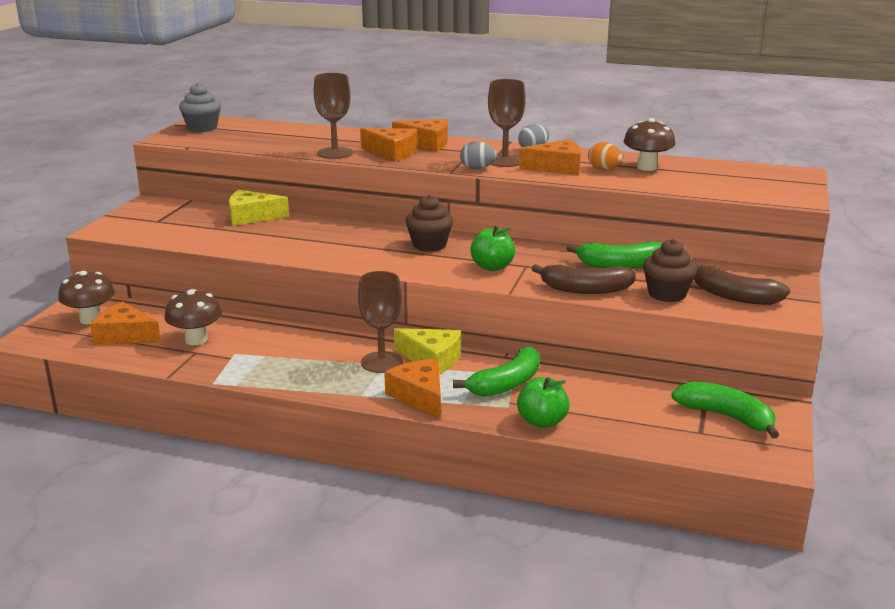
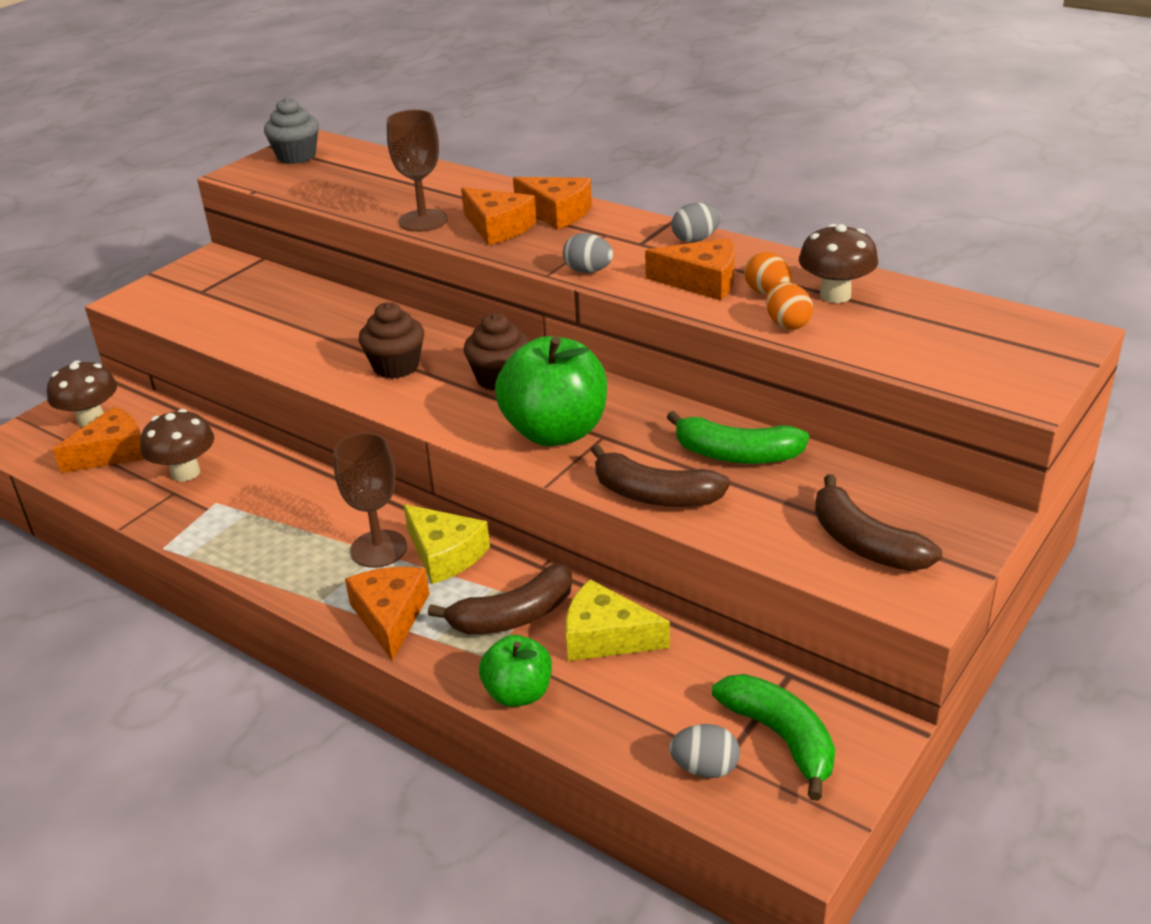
camera: 20 degrees right, 10 degrees up
(125, 335) = (112, 452): orange cheese -> orange cheese turned 105 degrees clockwise
(252, 217) = (313, 297): yellow cheese -> yellow cheese (606, 636)
(492, 267) = (555, 432): green apple -> green apple, size x1.76
(505, 161) = (637, 260): brown goblet -> none
(506, 384) = (513, 616): green banana -> brown banana
(630, 182) = (787, 324): none -> orange egg
(667, 294) = (766, 523): brown cupcake -> brown cupcake (396, 366)
(692, 438) = (705, 768): none -> grey egg

